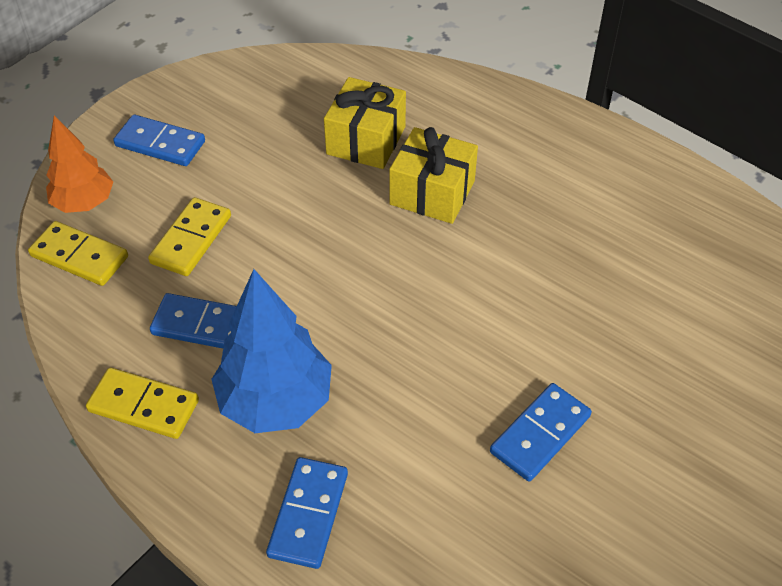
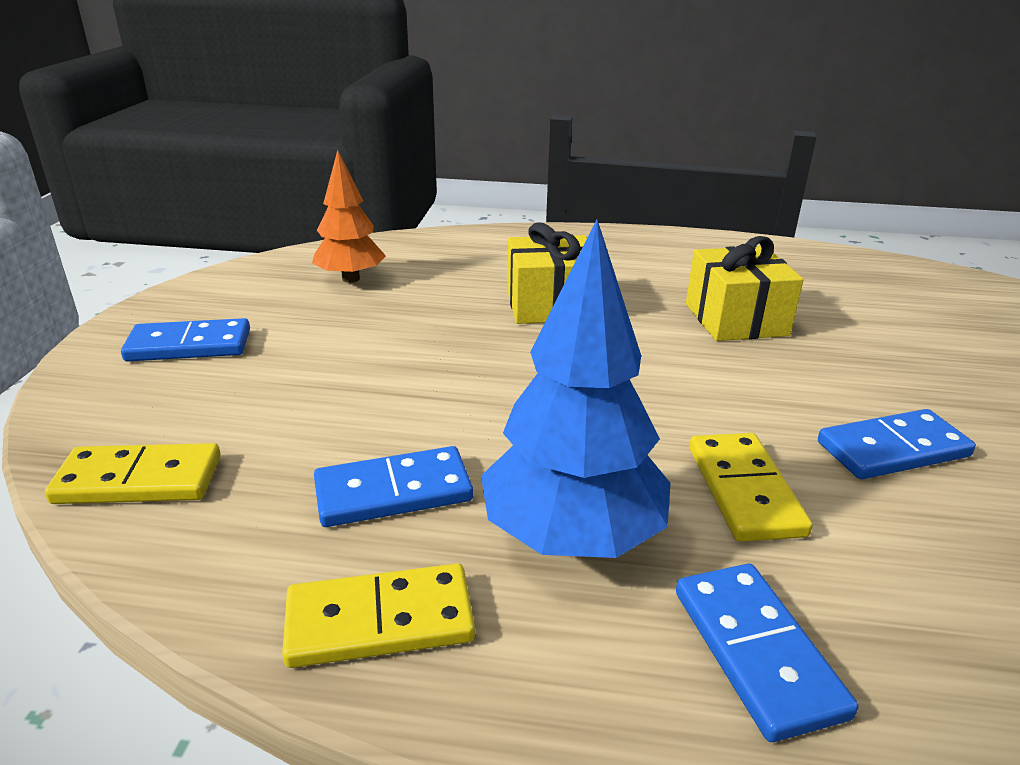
camera: 30 degrees left, 20 degrees down
(84, 203) = (111, 424): orange tree -> orange tree (351, 279)
(191, 239) = (302, 414): yellow domino -> yellow domino (744, 490)
(366, 140) = (441, 288): yellow gift -> yellow gift (736, 319)
(540, 434) = (893, 449): blue domino -> blue domino turned 60 degrees clockwise

